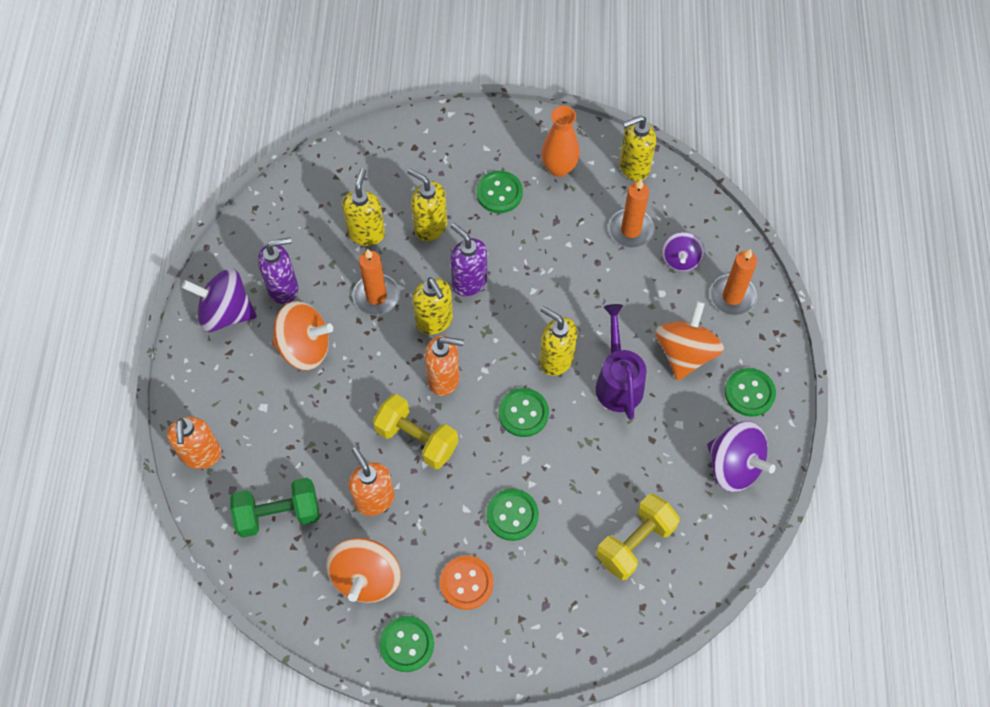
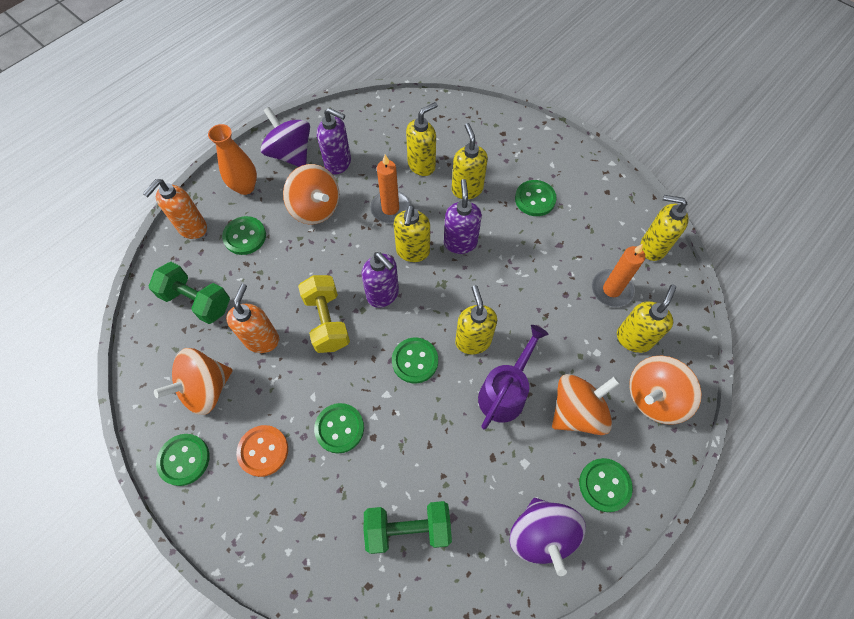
camera: 40 degrees right, 0 degrees up
(263, 424) = (245, 236): none -> green button
(444, 379) = (383, 294): orange soap dispenser -> purple soap dispenser
(559, 168) = (593, 211): orange vase -> orange vase (245, 187)
(635, 543) = (408, 529): yellow dumbbell -> green dumbbell
(680, 259) = (633, 338): purple spinning top -> yellow soap dispenser
(732, 296) = (654, 397): orange candle -> orange spinning top

